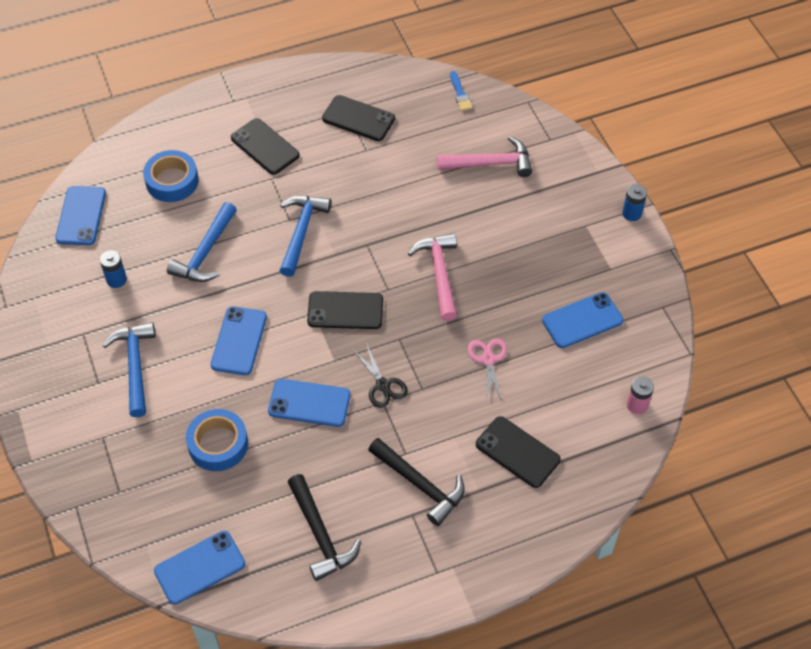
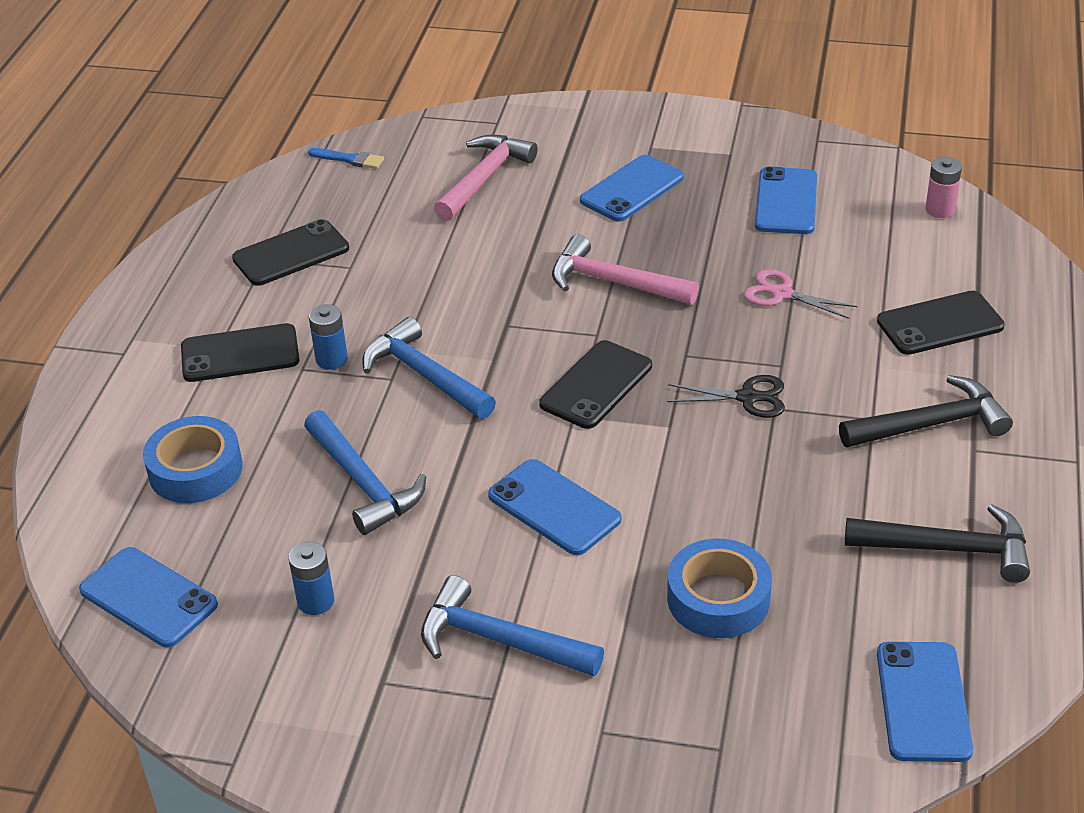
camera: 55 degrees left, 15 degrees down
(309, 403) = (720, 477): blue phone -> blue phone (632, 189)
(631, 213) = (666, 110): blue battery -> blue battery (331, 359)

